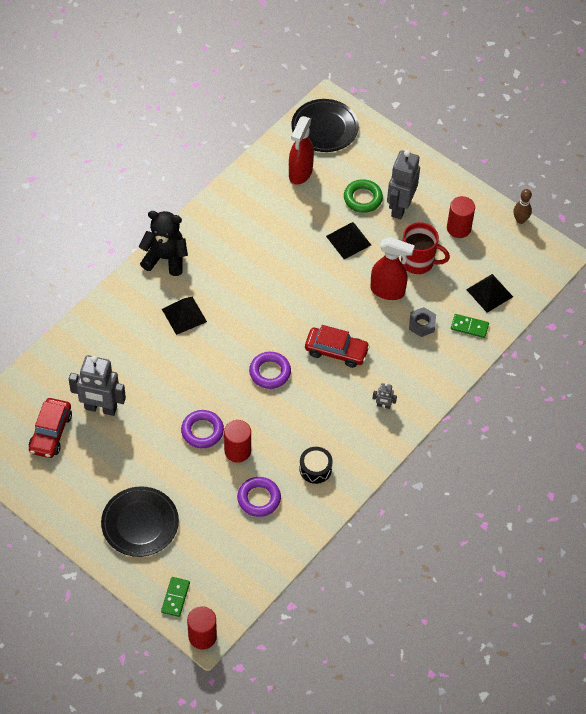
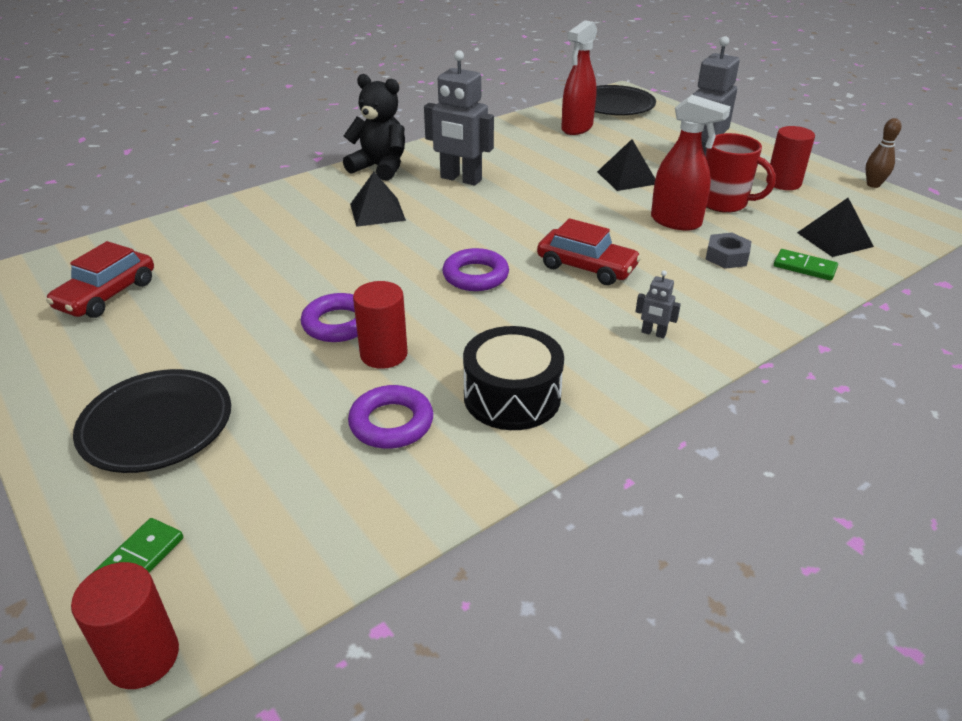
camera: 15 degrees right, 20 degrees down
(100, 408) = (200, 280): grey robot -> grey robot (460, 179)
(315, 469) = (512, 396): black drum -> black drum, size x1.59
(363, 198) = (652, 151): green ring -> none

